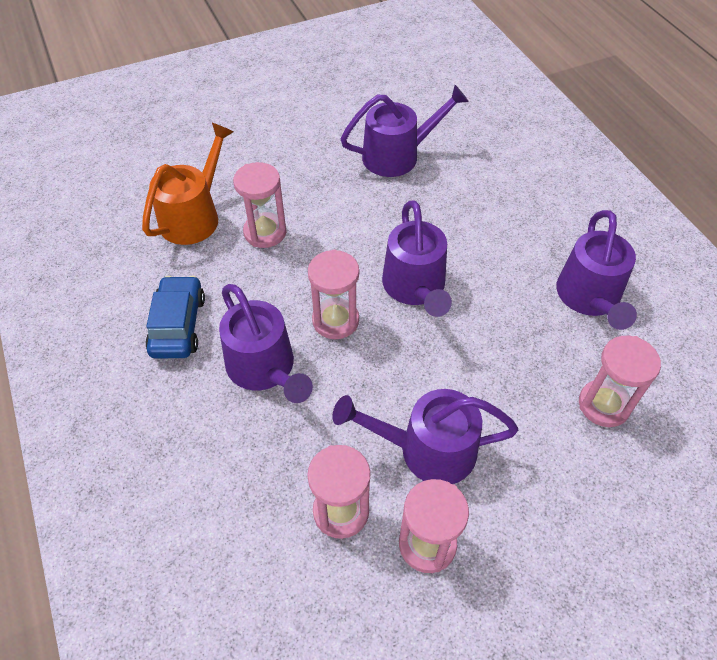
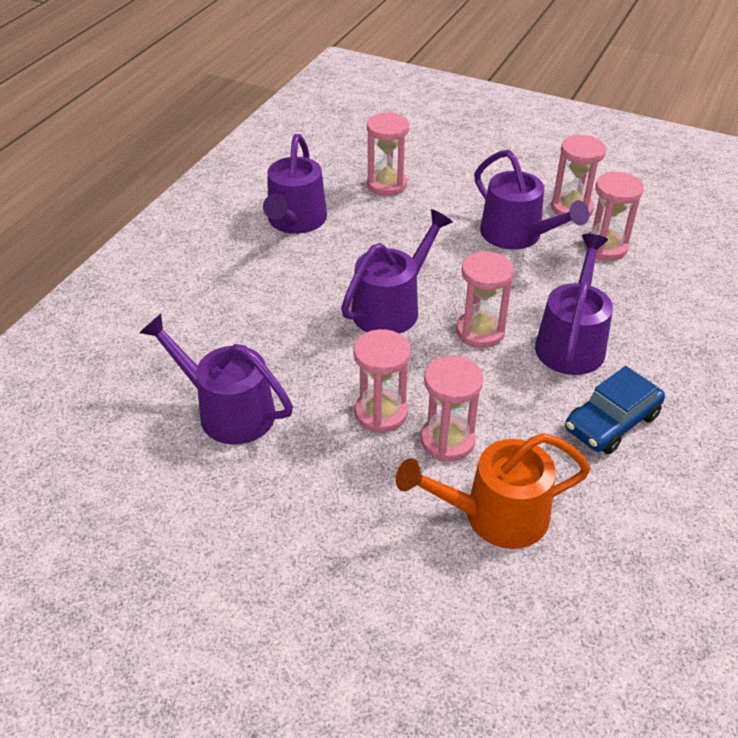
camera: 130 degrees left, 10 degrees down
(321, 217) = (381, 413): none -> pink hourglass
(589, 298) = (295, 221): purple watering can -> purple watering can turned 135 degrees clockwise

